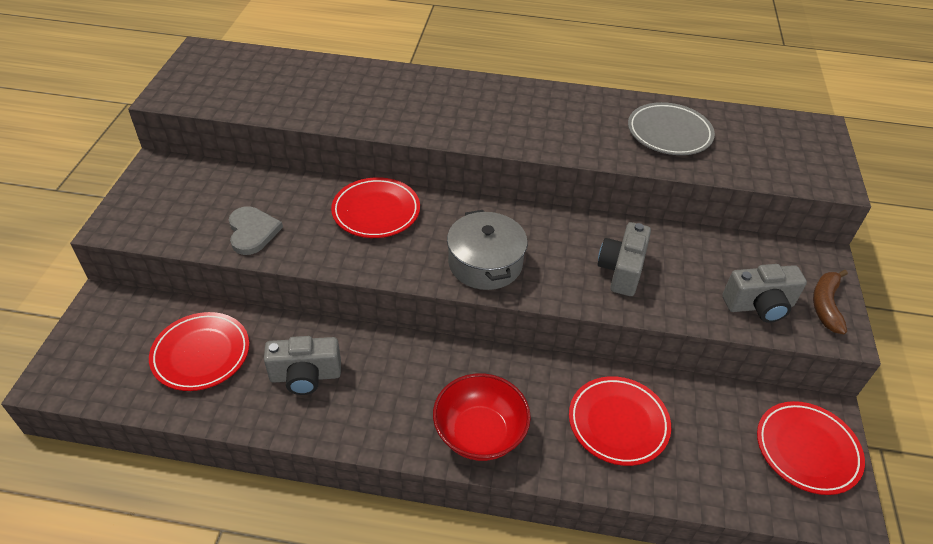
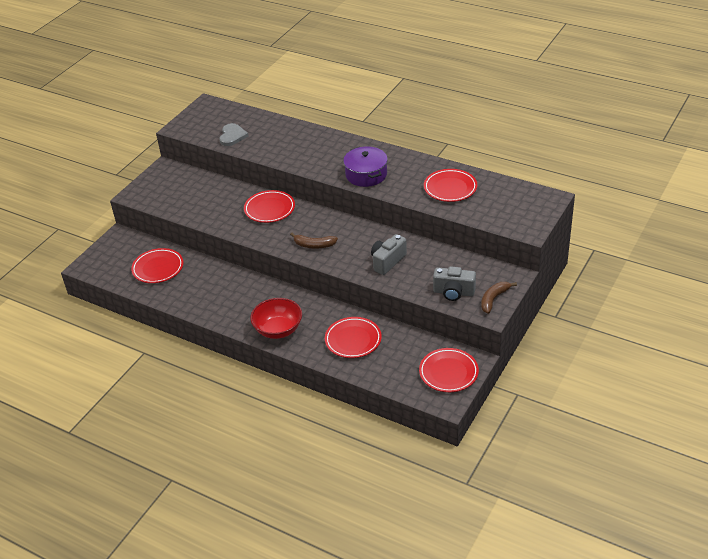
camera: 25 degrees right, 5 degrees down
(252, 232) = (200, 209): grey heart -> grey heart (232, 136)
(305, 376) = (204, 287): grey camera -> none
(485, 263) = (314, 245): grey pot -> brown banana
(528, 130) = (366, 174): none -> purple pot
(669, 133) = (450, 188): grey plate -> red plate

